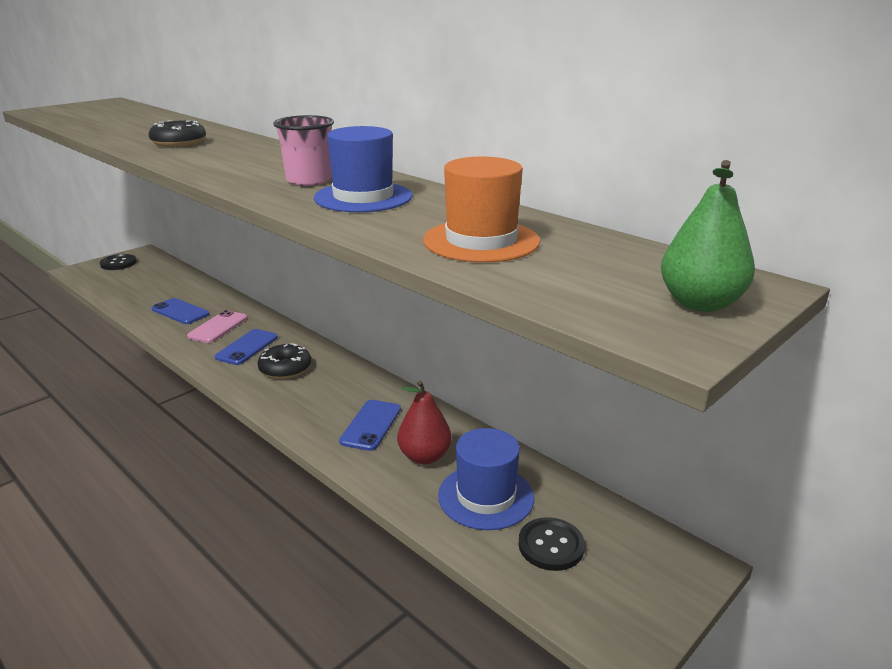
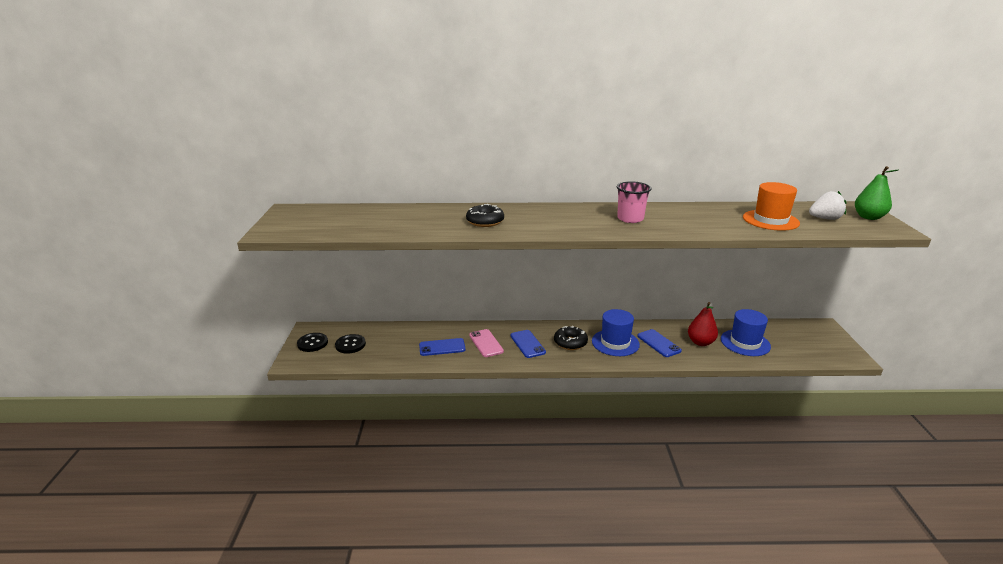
camera: 45 degrees left, 0 degrees up
(363, 197) = (678, 218): blue hat -> blue hat (615, 343)
(551, 545) = (789, 345): black button -> black button (350, 345)
(590, 272) = (825, 219): none -> white strawberry

